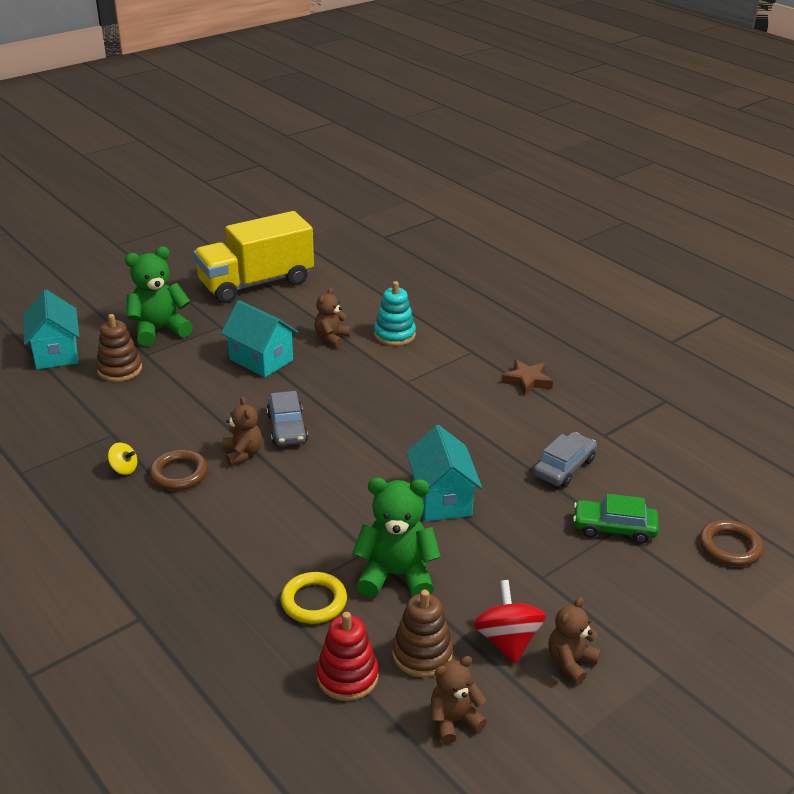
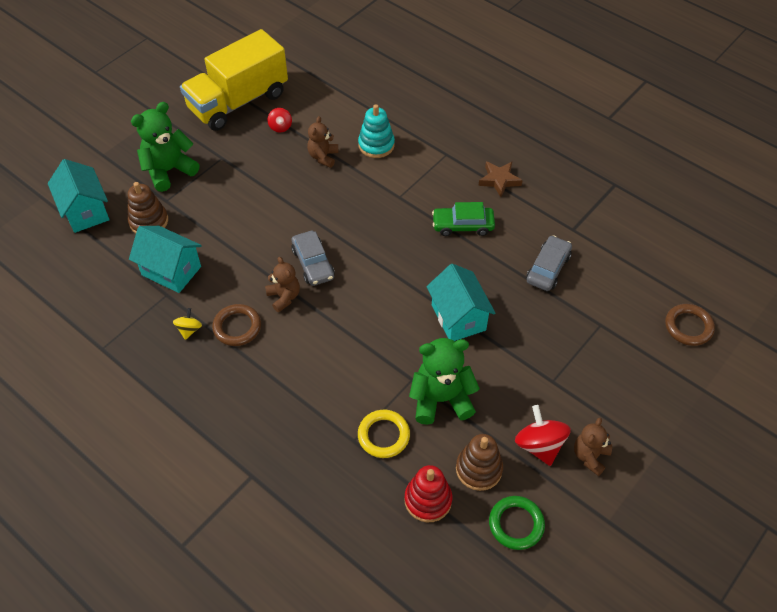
camera: 10 degrees left, 20 degrees up
(124, 469) = (189, 330): yellow spinning top -> yellow spinning top turned 90 degrees counterclockwise
(261, 360) = (269, 191): turquoise house -> turquoise house (171, 271)
(294, 308) = (280, 127): none -> red spinning top
(454, 721) = (516, 524): brown teddy bear -> green ring
(614, 528) = (598, 323): green car -> green car (463, 225)

